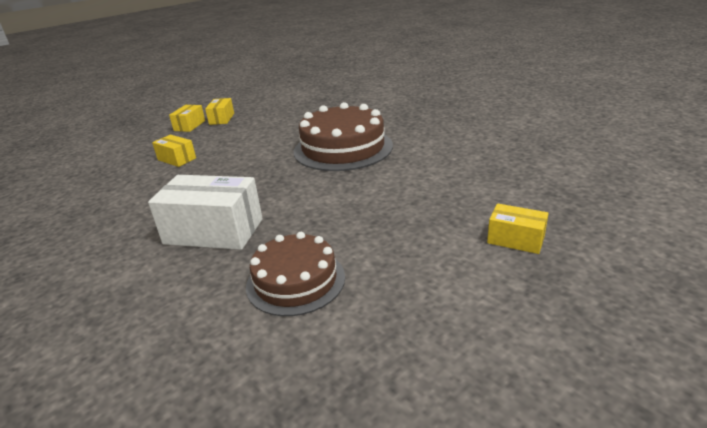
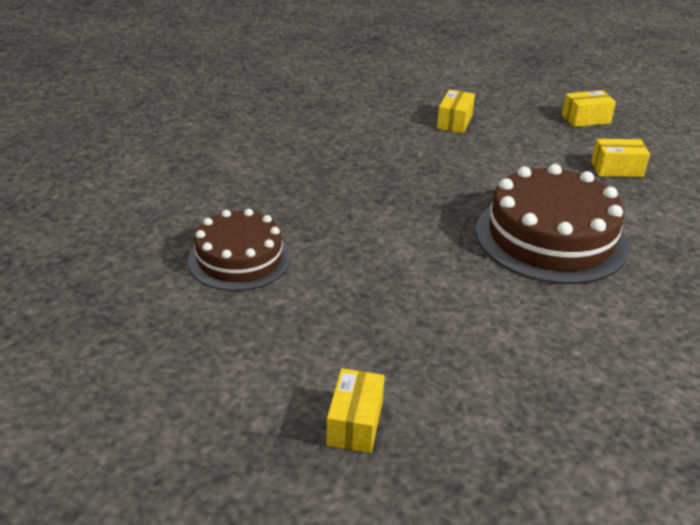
camera: 70 degrees right, 5 degrees up
(189, 126) = (549, 103): yellow box -> yellow box (617, 169)
(214, 231) = (312, 189): white box -> none

